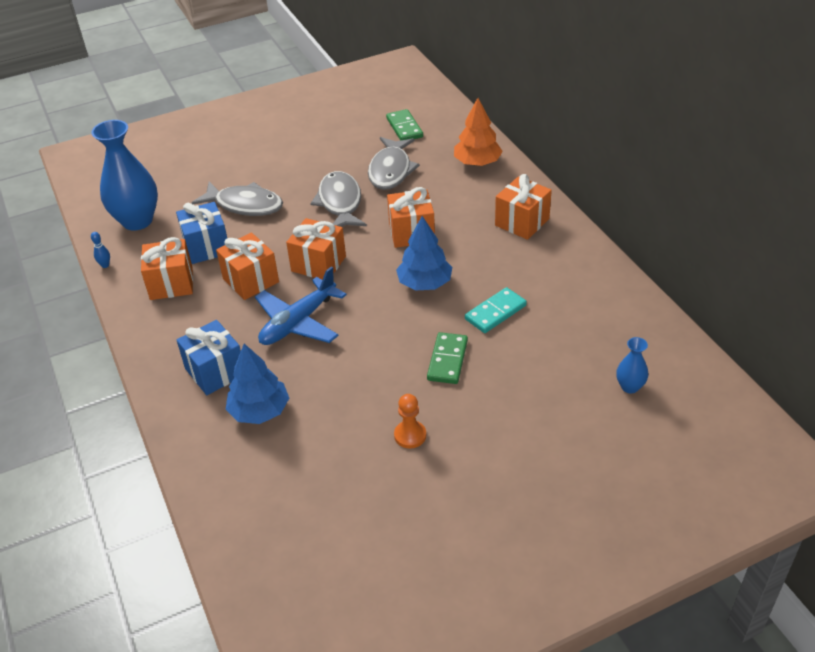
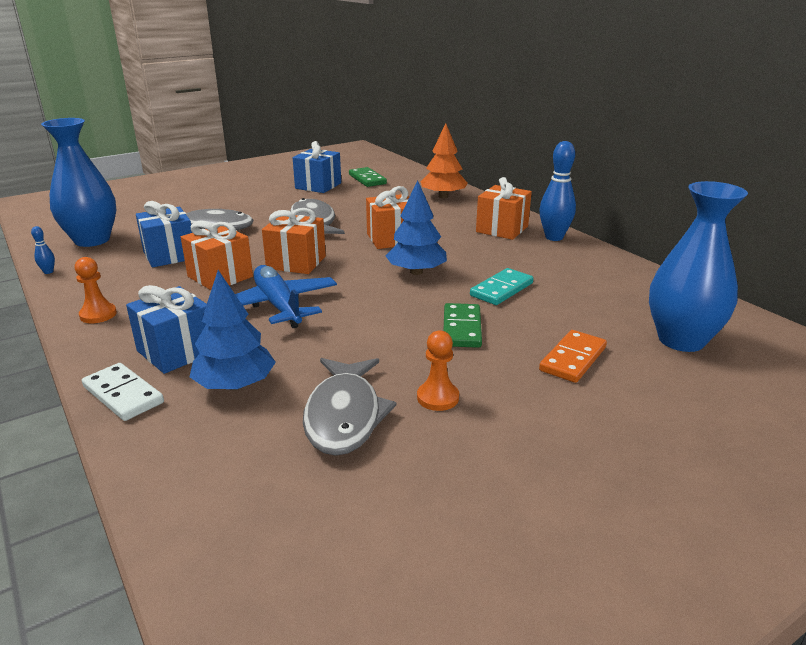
camera: 10 degrees left, 15 degrees down
(152, 324) = (98, 315): none -> orange pawn
(171, 283) = (126, 282): orange gift -> none
(178, 414) = (123, 394): none -> white domino
(298, 322) = (278, 306): blue plane -> blue plane turned 120 degrees clockwise
(352, 138) = (318, 186): none -> blue gift
(391, 170) = (360, 202): grey fish -> grey fish (344, 416)
(529, 402) = (572, 359): none -> orange domino
(569, 238) = (554, 237): none -> blue bowling pin
(629, 387) = (681, 340): blue vase -> blue vase, size x2.16

